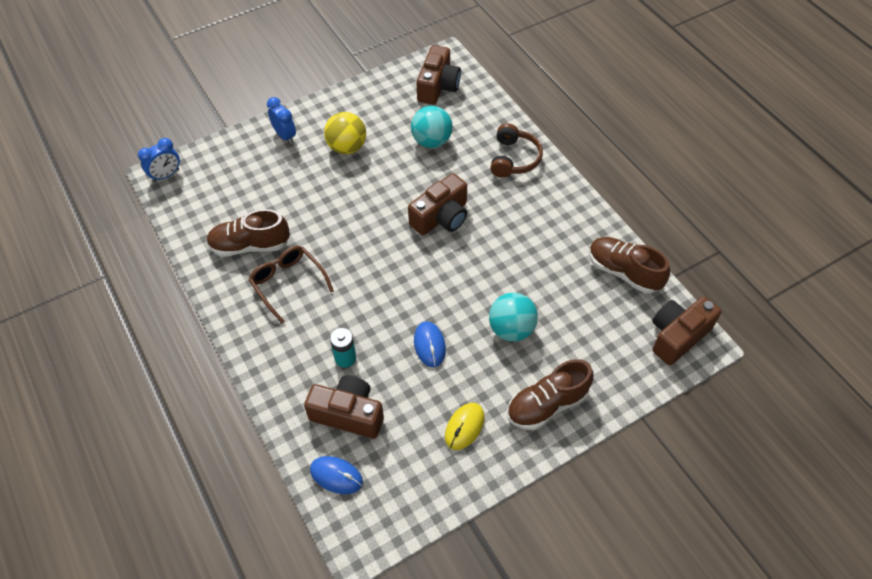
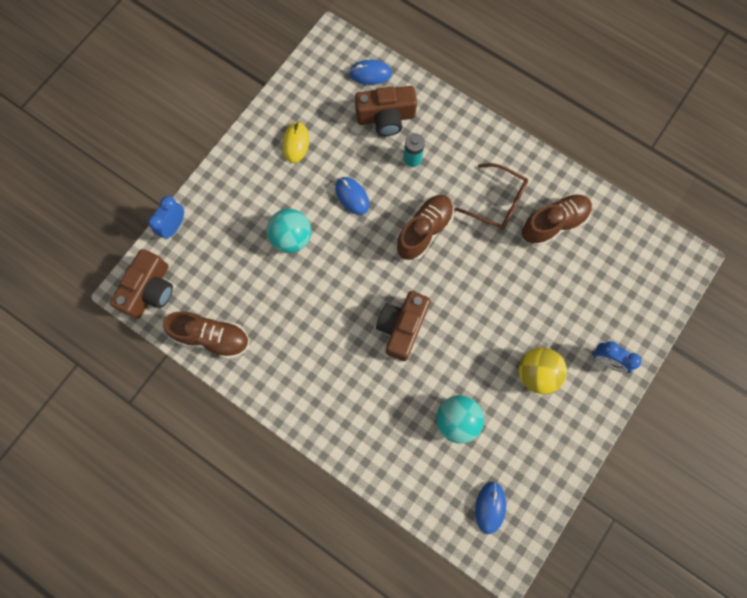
camera: 155 degrees right, 20 degrees up
(166, 175) = (682, 263): blue clock -> blue clock (174, 226)
(438, 86) = (490, 507): brown camera -> blue mouse
(514, 159) = (363, 433): brown headphones -> none
(547, 405) = (240, 185): brown shoe -> brown shoe (424, 231)

